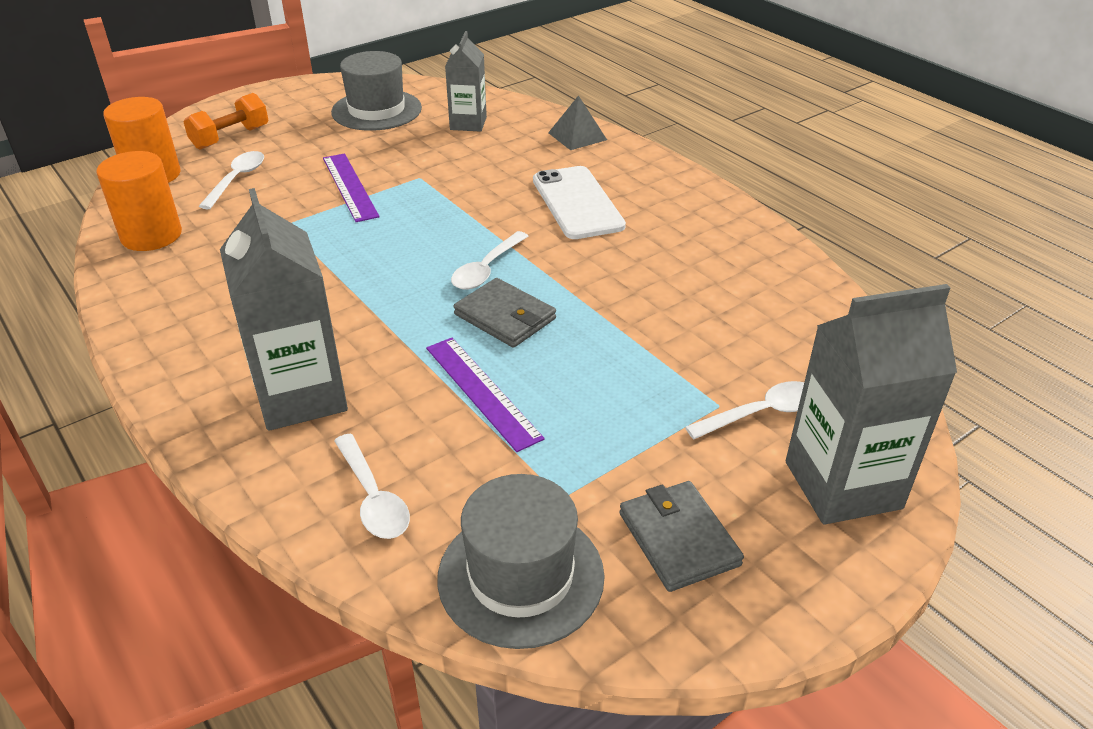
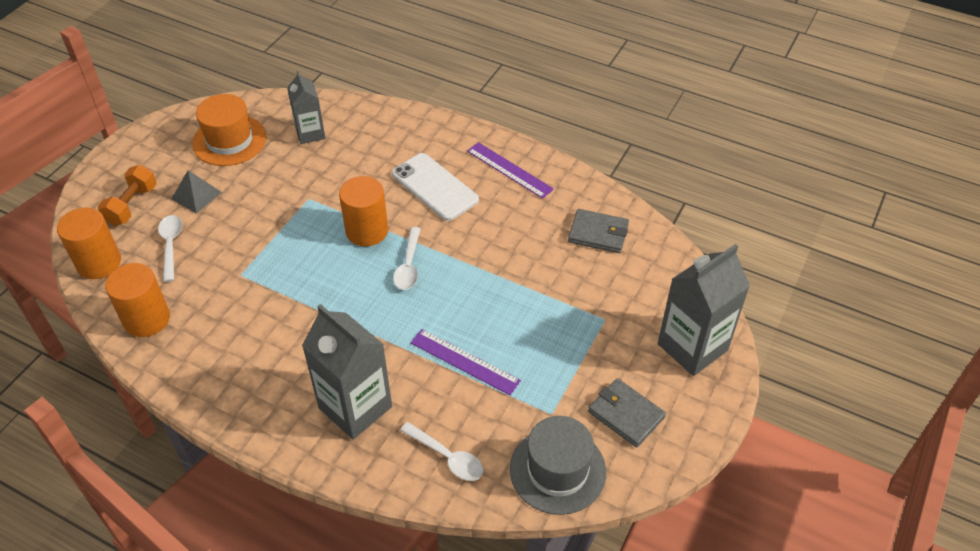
camera: 25 degrees left, 10 degrees up
(350, 186) = (263, 224): purple ruler -> purple ruler (509, 170)
(376, 110) = (229, 140): grey hat -> orange hat
(462, 222) = (367, 231): none -> orange cylinder
(505, 317) = (444, 300): grey wallet -> grey wallet (598, 233)
(577, 136) = (398, 122): grey pyramid -> grey pyramid (196, 195)
(761, 413) = (630, 316): white spoon -> none

